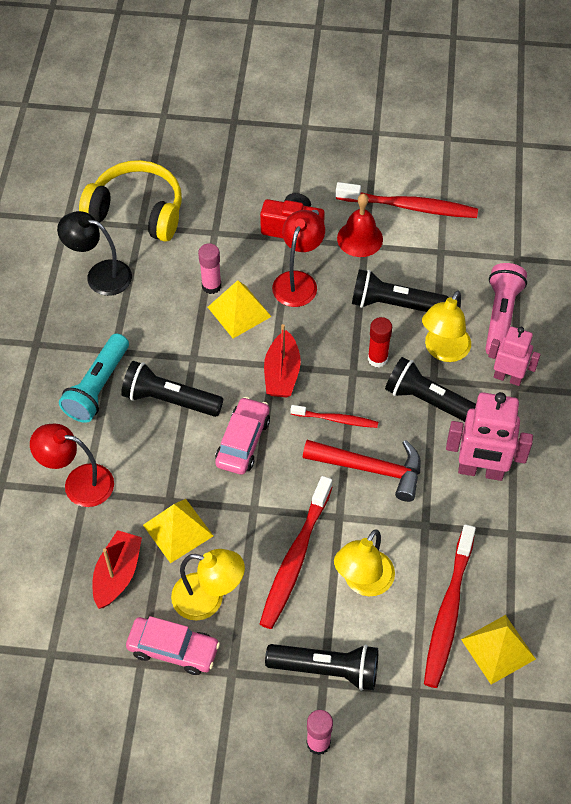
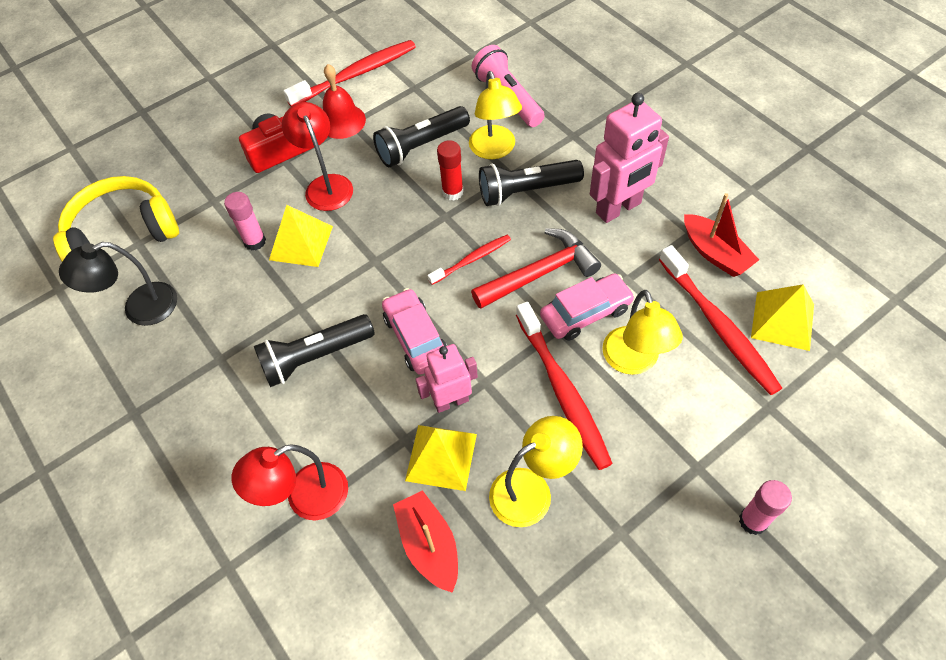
camera: 40 degrees left, 0 degrees up
(97, 387) = (235, 401): turquoise flashlight -> none
(173, 649) = (551, 563): pink car -> pink car (586, 313)
(282, 373) = (389, 261): red boat -> red boat (715, 253)
(327, 669) = (688, 455): black flashlight -> none
(507, 377) = (561, 133): pink robot -> pink robot (451, 401)

